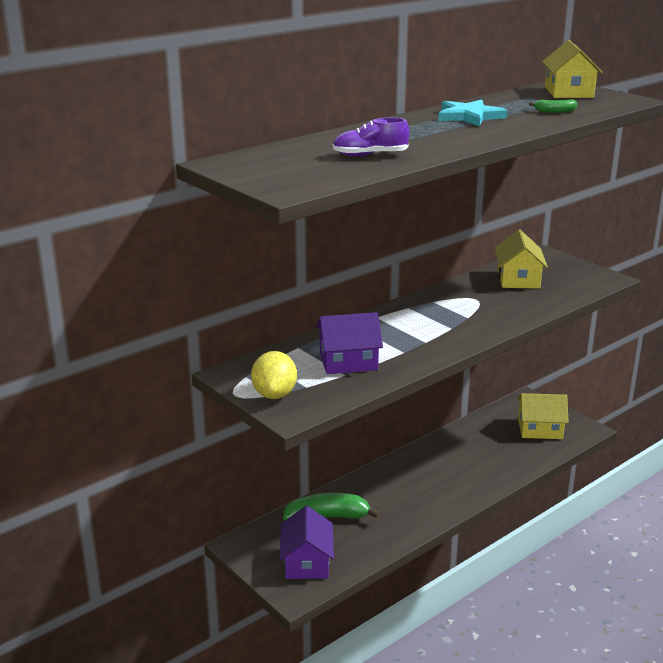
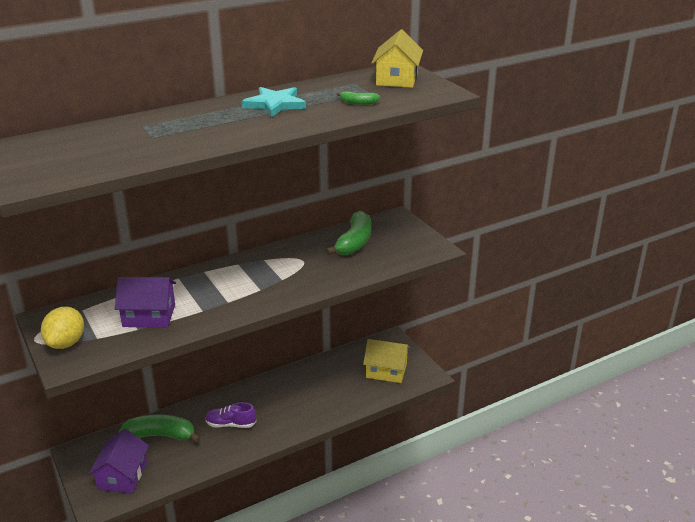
camera: 10 degrees right, 5 degrees up
(370, 155) = (138, 147): purple shoe -> purple shoe (230, 424)
(518, 279) = (354, 242): yellow house -> green banana

